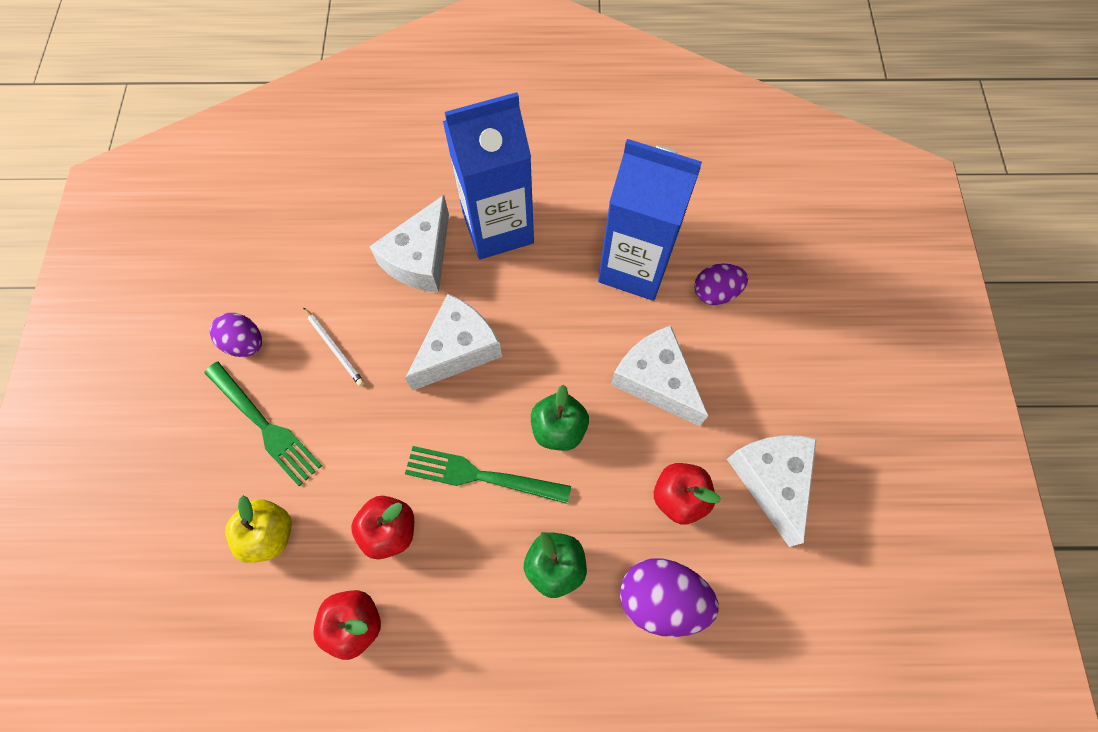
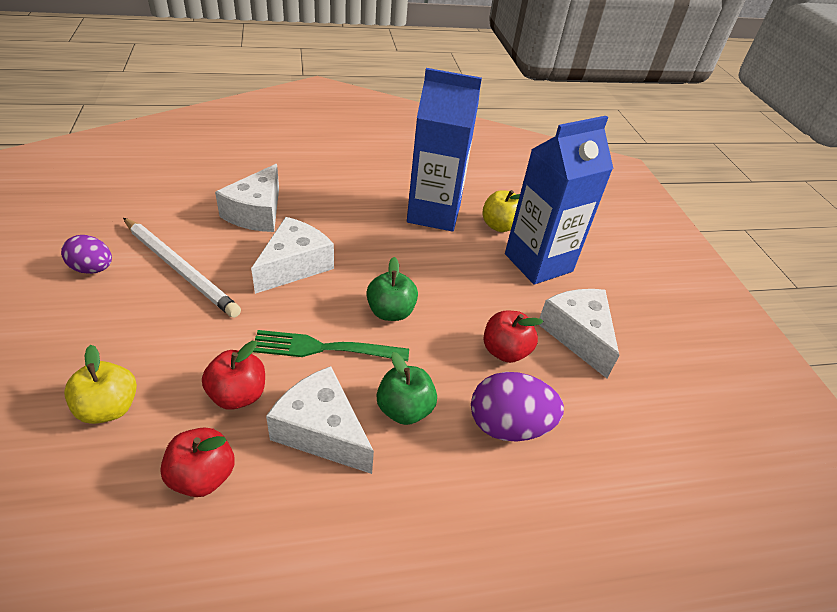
camera: 15 degrees left, 25 degrees down
(264, 425) = (108, 324): green fork -> none
(334, 348) = (180, 269): white pencil -> white pencil, size x2.01
(498, 228) = (320, 194): blue carton -> blue carton (538, 262)
(656, 380) = (466, 278): white cheese -> white cheese (321, 431)
(715, 292) = (499, 226): purple egg -> yellow apple

